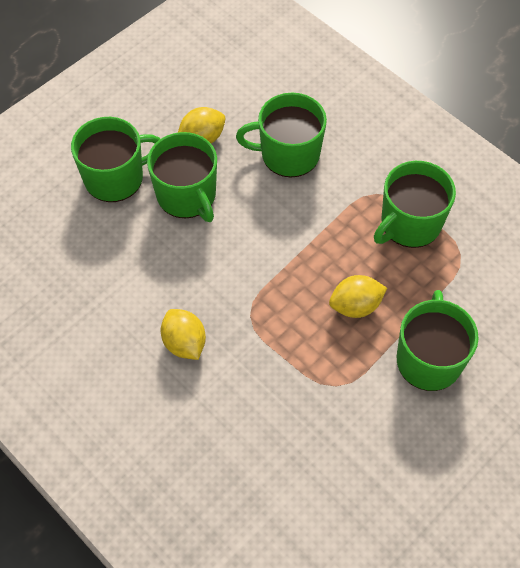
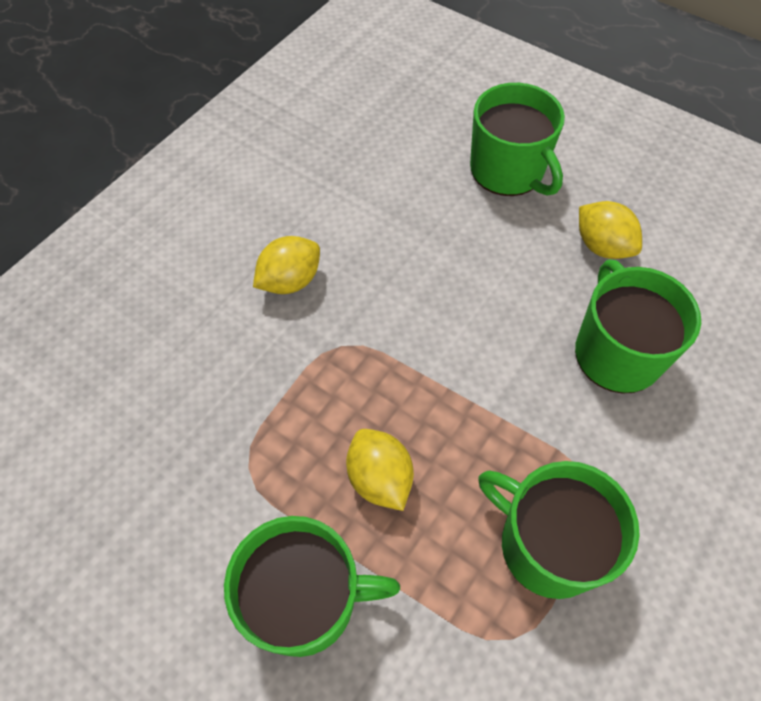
camera: 80 degrees right, 0 degrees up
(187, 195) = (505, 246): green mug -> none

